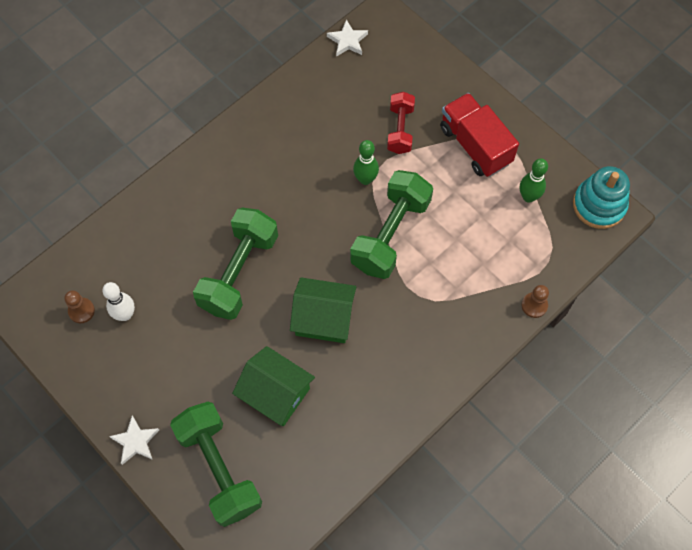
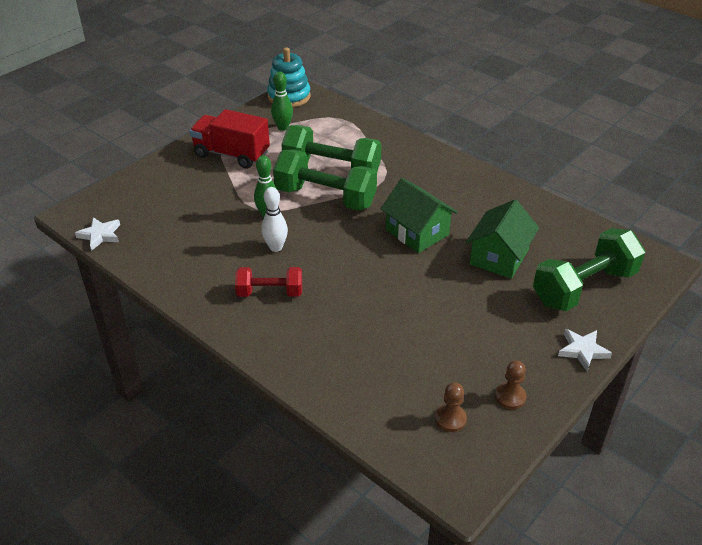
camera: 95 degrees left, 25 degrees down
(125, 314) = (446, 378): white bowling pin -> white bowling pin (276, 247)
(239, 272) = (379, 292): green dumbbell -> green dumbbell (331, 170)
(324, 318) = (417, 232): green house -> green house turned 45 degrees counterclockwise
(400, 129) = (212, 196): red dumbbell -> red dumbbell (270, 292)
(475, 145) = (231, 154): red truck -> red truck turned 60 degrees clockwise
(534, 305) = (381, 124): brown pawn -> brown pawn (510, 397)

